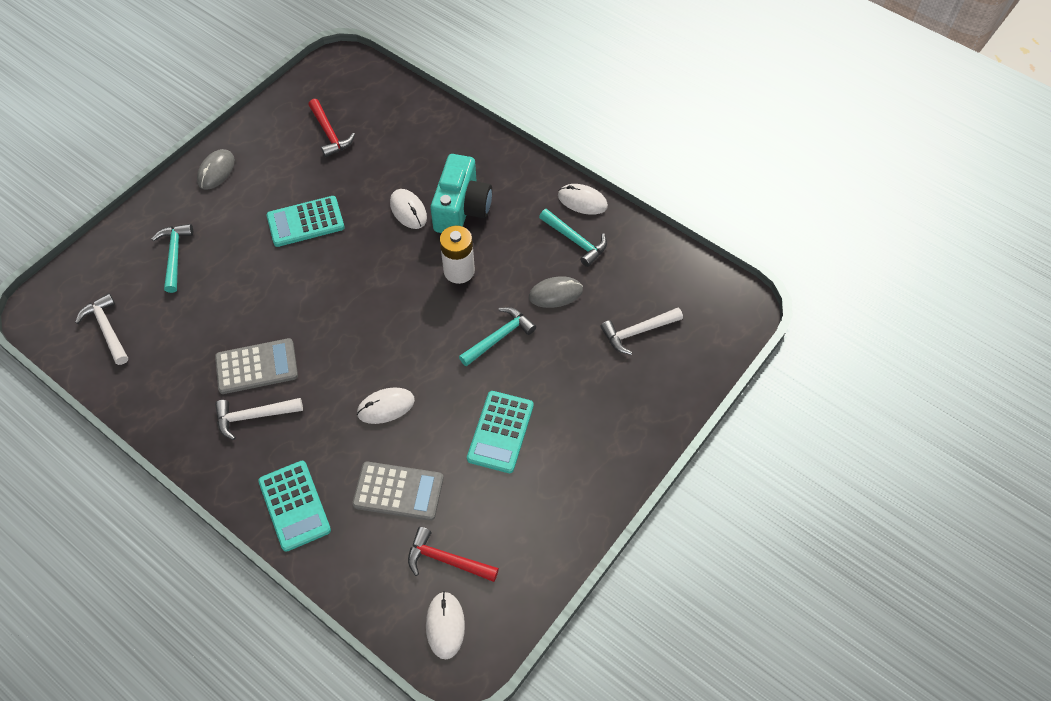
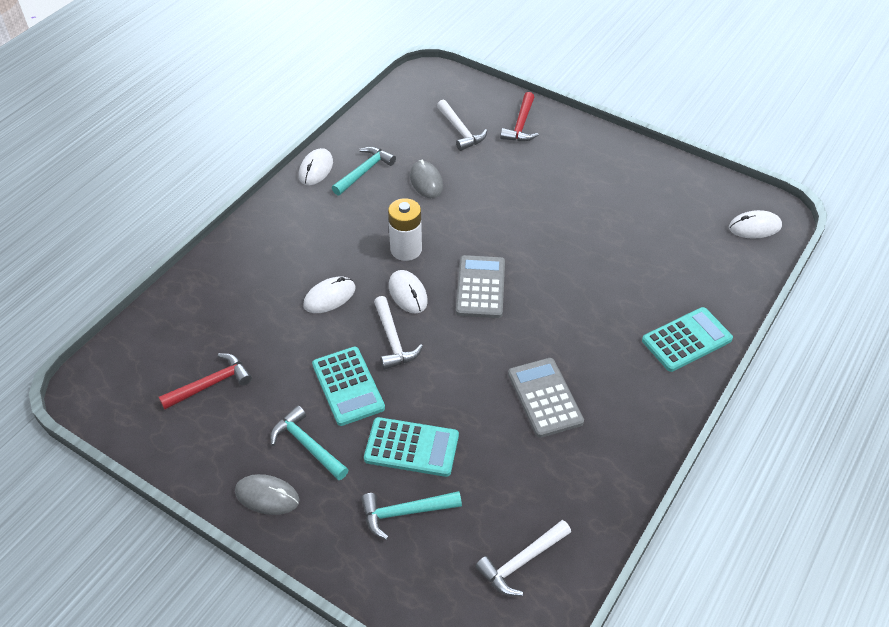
camera: 95 degrees left, 10 degrees down
(254, 416) = (603, 389): white hammer -> white hammer (393, 340)
(386, 407) = (568, 287): white mouse -> white mouse (408, 293)
(398, 491) = (650, 268): grey calculator -> grey calculator (481, 287)
(446, 560) = (701, 231): red hammer -> red hammer (521, 125)
(462, 209) = (326, 254): turquoise camera -> none
(499, 337) = (479, 215): turquoise hammer -> turquoise hammer (307, 445)
(500, 432) = (576, 208): turquoise calculator -> turquoise calculator (411, 447)

